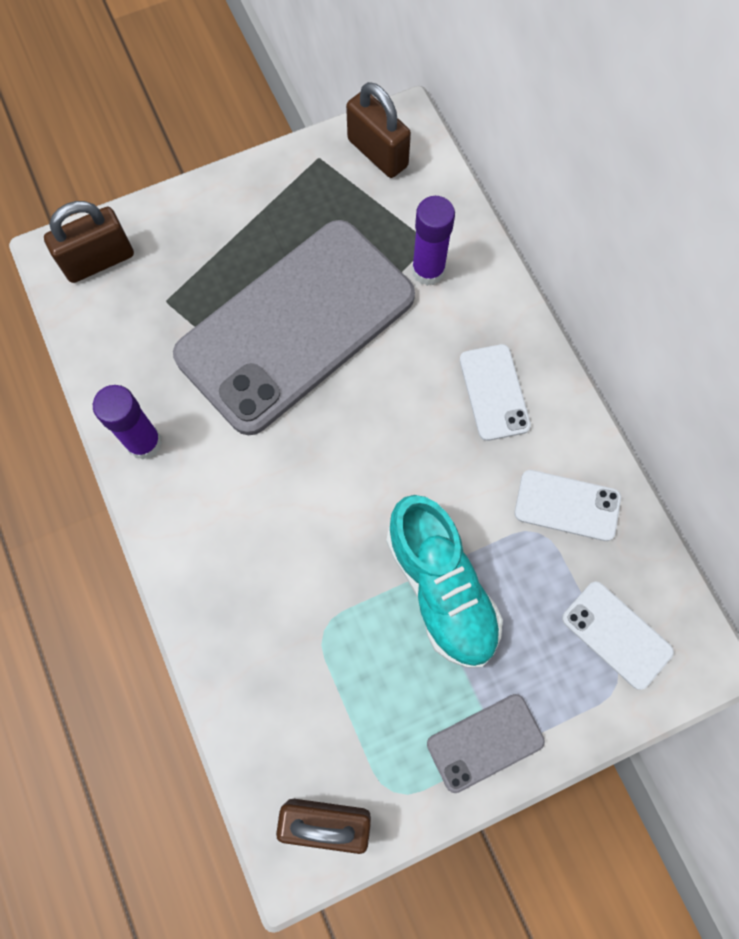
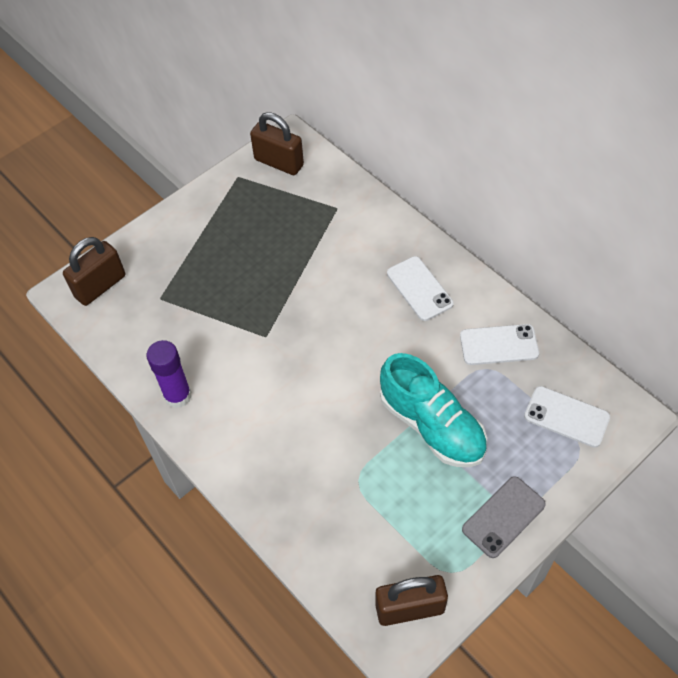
camera: 15 degrees left, 15 degrees down
(296, 326) = (262, 287): grey phone -> none
(428, 270) = (343, 225): purple glue stick -> none

